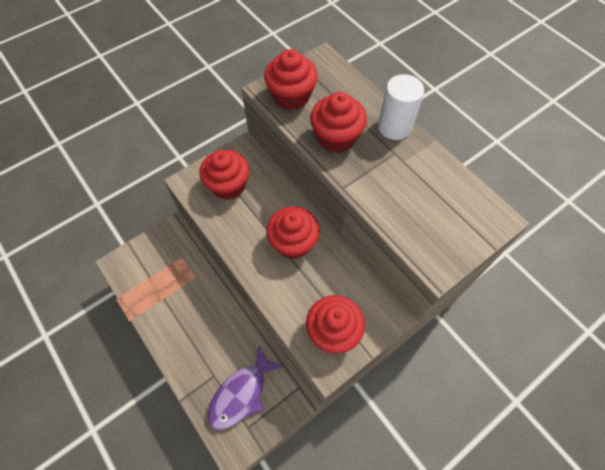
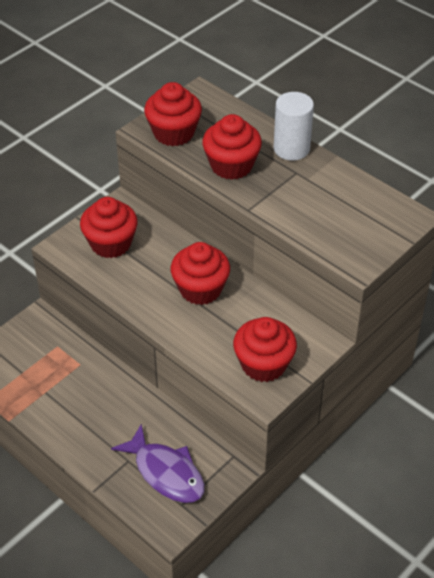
camera: 10 degrees left, 15 degrees down
(241, 394) = (166, 472): purple fish -> purple fish turned 75 degrees counterclockwise

